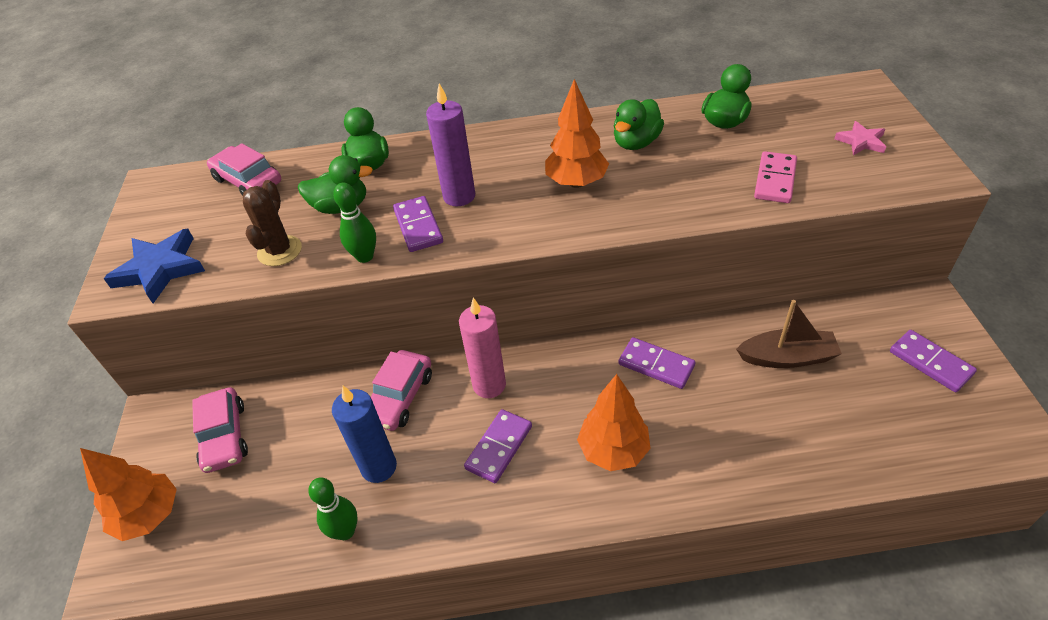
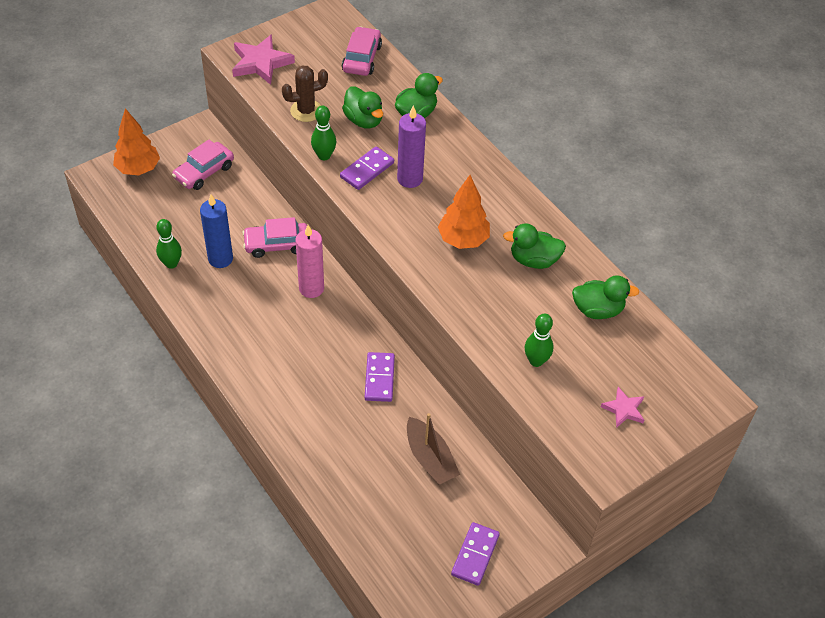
camera: 55 degrees right, 5 degrees up
(160, 269) = (261, 63): blue star -> pink star
(499, 447) = (265, 314): purple domino -> none
(613, 451) = (293, 377): orange tree -> none
(775, 180) = (536, 361): pink domino -> green bowling pin

